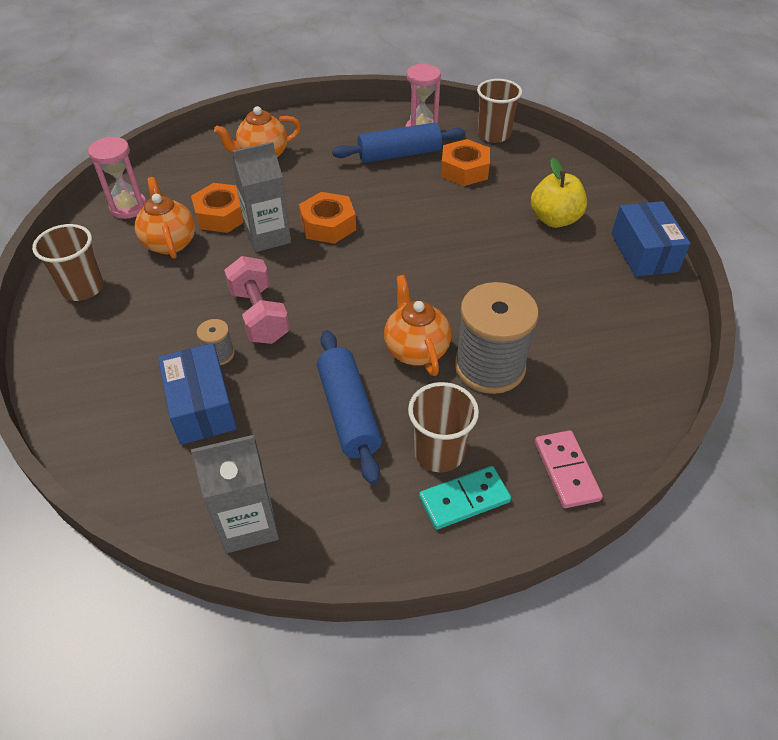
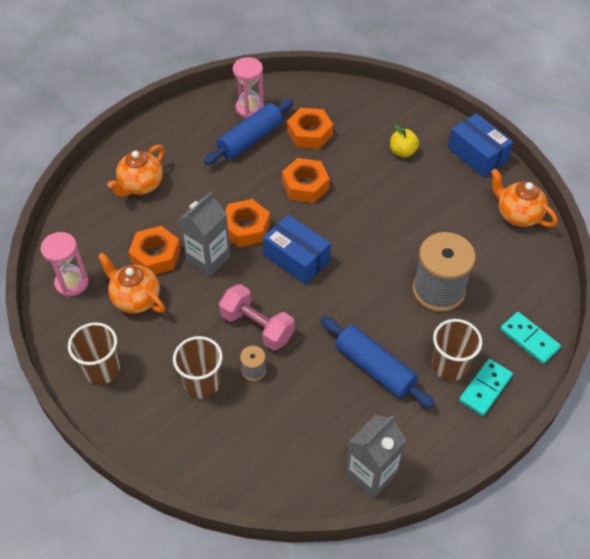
camera: 30 degrees left, 5 degrees up
(201, 406) = (275, 414): blue box -> blue box (296, 258)
(415, 349) = (383, 300): orange teapot -> orange teapot (517, 215)
(421, 211) = (305, 185): none -> orange nut
(494, 135) = (308, 90): brown cup -> brown cup (202, 383)
(554, 219) = (402, 152): yellow apple -> yellow apple, size x0.67
(566, 470) = (529, 339): pink domino -> turquoise domino

